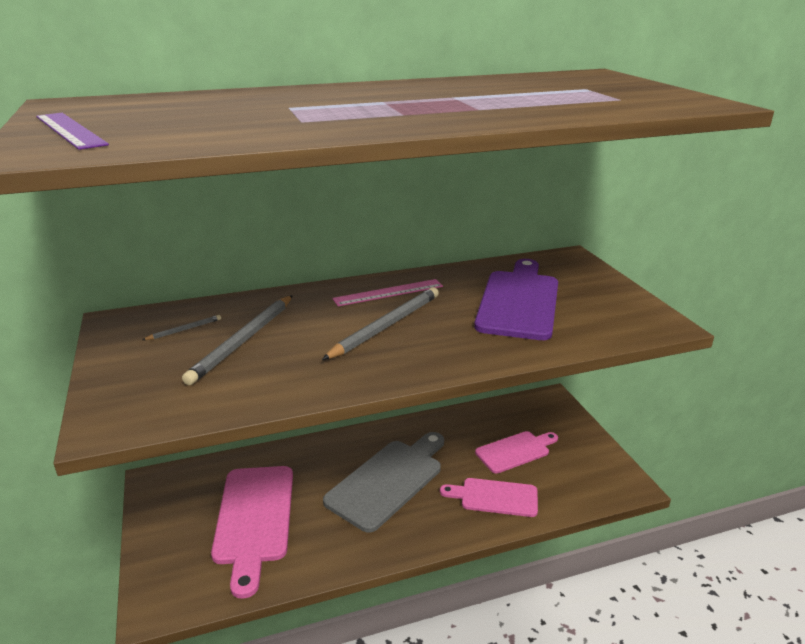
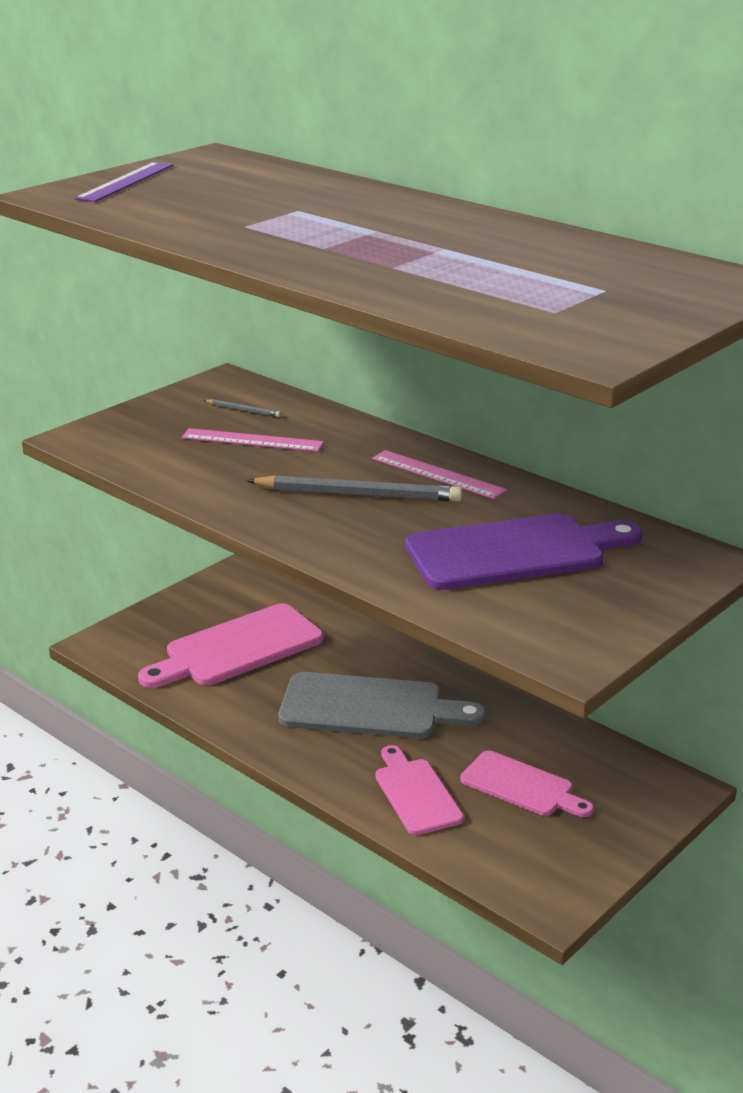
camera: 60 degrees right, 0 degrees up
(244, 341) = (252, 440): grey pencil -> pink ruler

